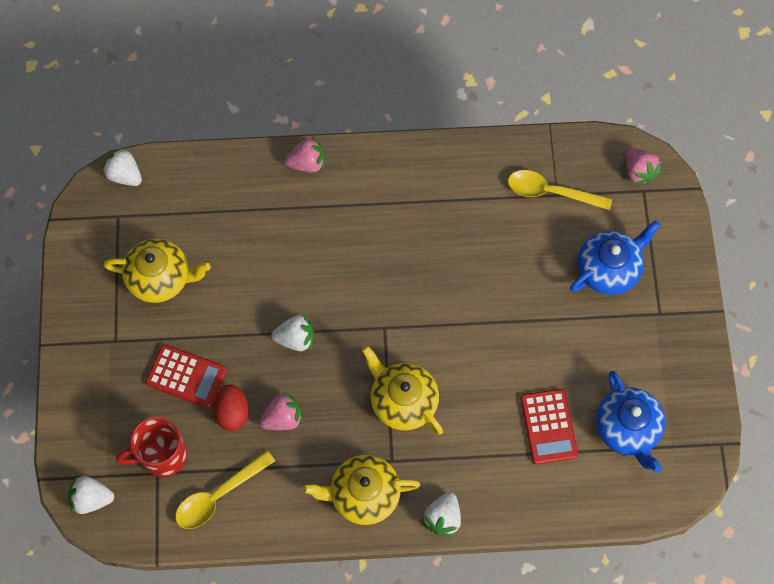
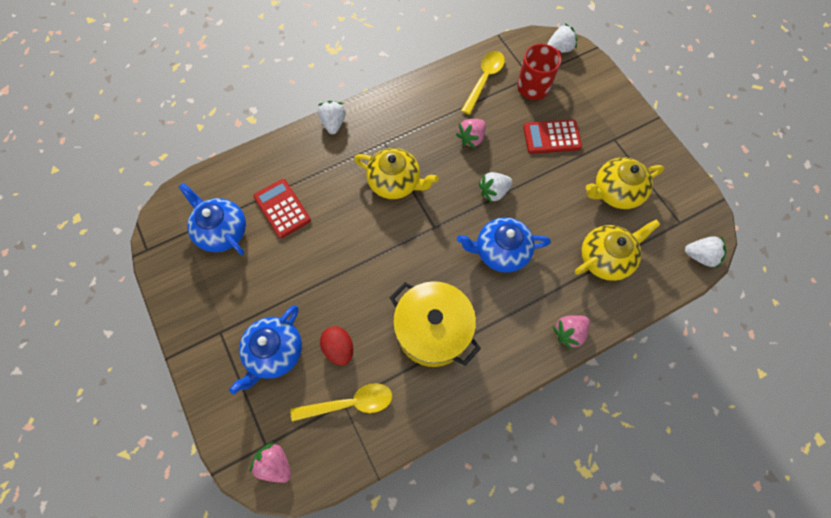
camera: 155 degrees right, 0 degrees up
(232, 413) = (506, 128): red egg -> red egg (339, 348)
(327, 269) = (500, 251): none -> blue teapot
(363, 494) = (392, 116): yellow teapot -> yellow teapot (605, 258)
(440, 222) = (433, 331): none -> yellow pot

